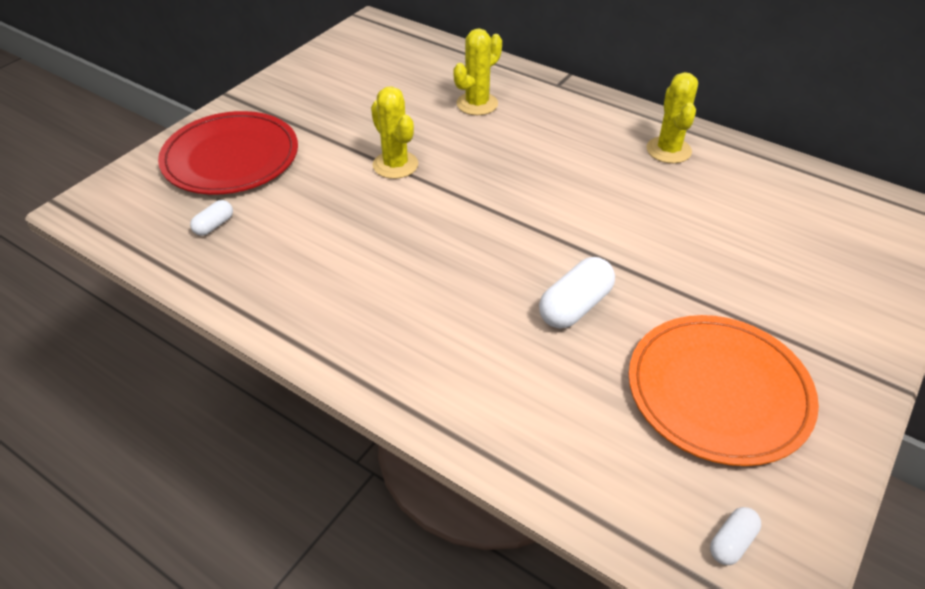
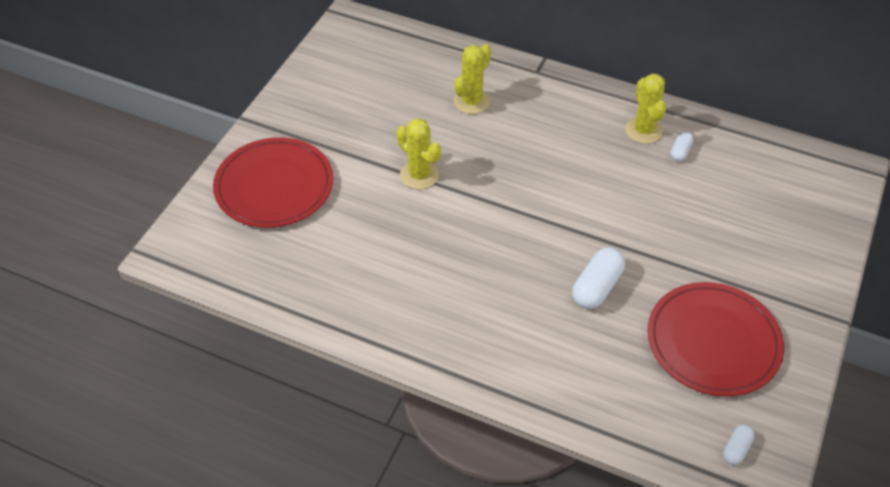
camera: 10 degrees left, 5 degrees up
(214, 225) = (286, 255): white capsule -> white capsule (680, 152)
(718, 391) = (713, 341): orange plate -> red plate

